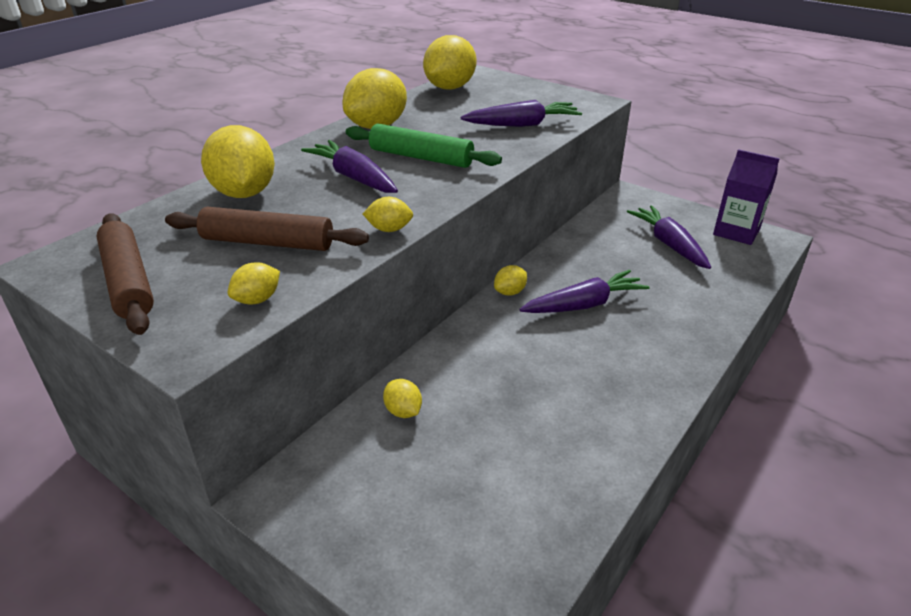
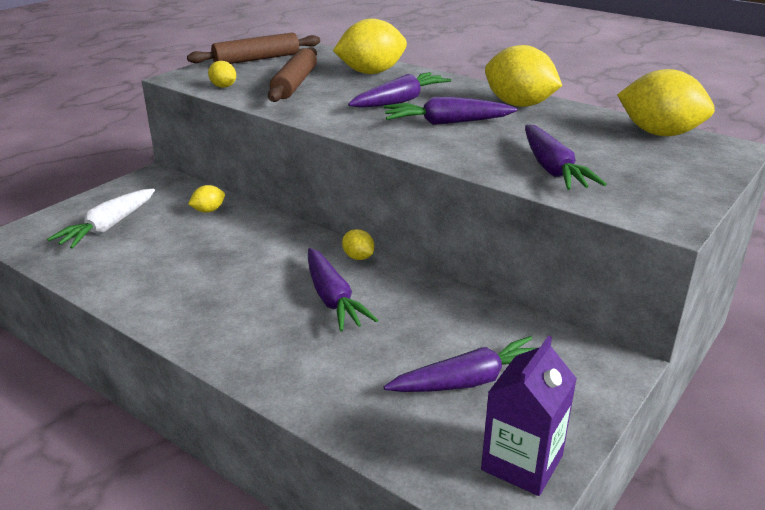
camera: 90 degrees right, 5 degrees down
(389, 229) = (306, 115): yellow lemon -> none
(421, 157) = (446, 123): green rolling pin -> purple carrot
(447, 513) = (108, 227): none -> white carrot

